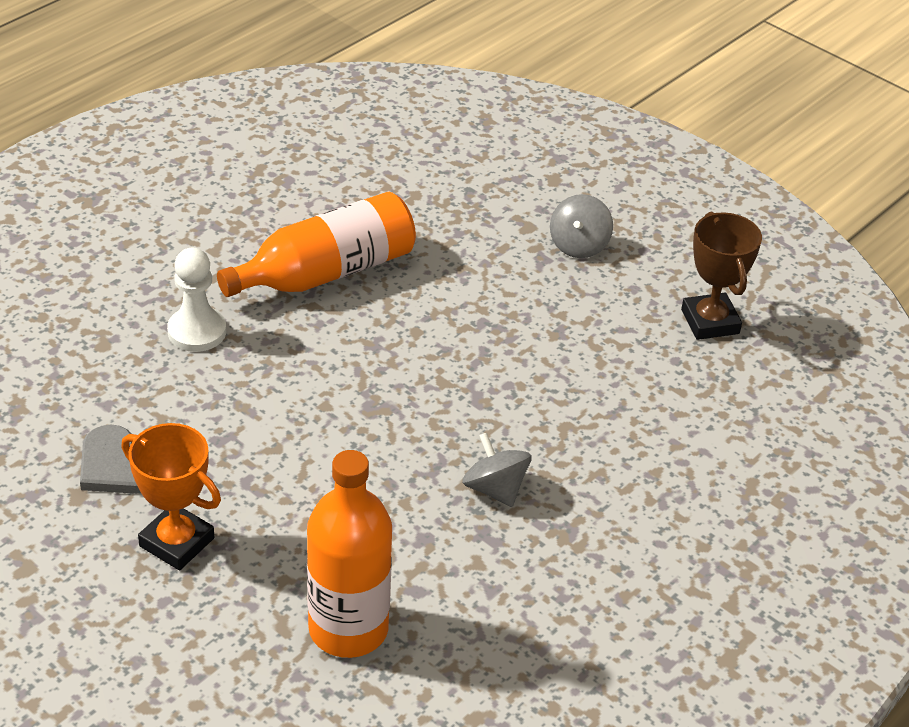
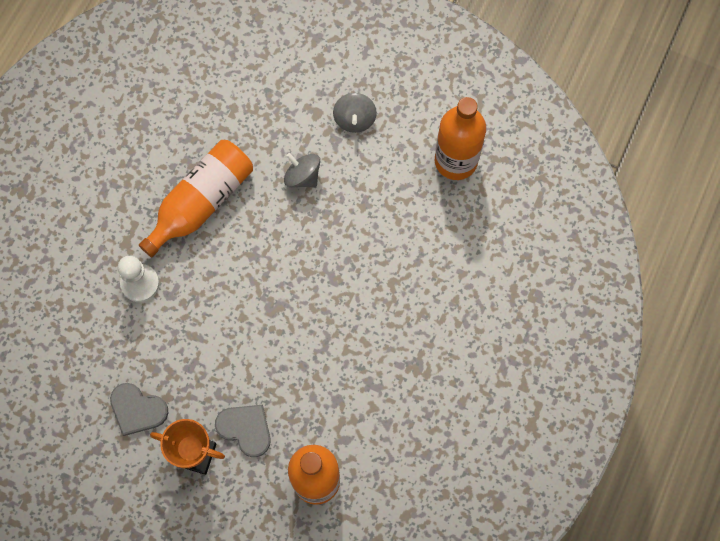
camera: 15 degrees left, 30 degrees up
(267, 533) = (245, 429): none -> grey heart
(495, 489) = (365, 347): grey spinning top -> grey spinning top (302, 176)
(710, 322) = (456, 161): brown trophy -> orange bottle

